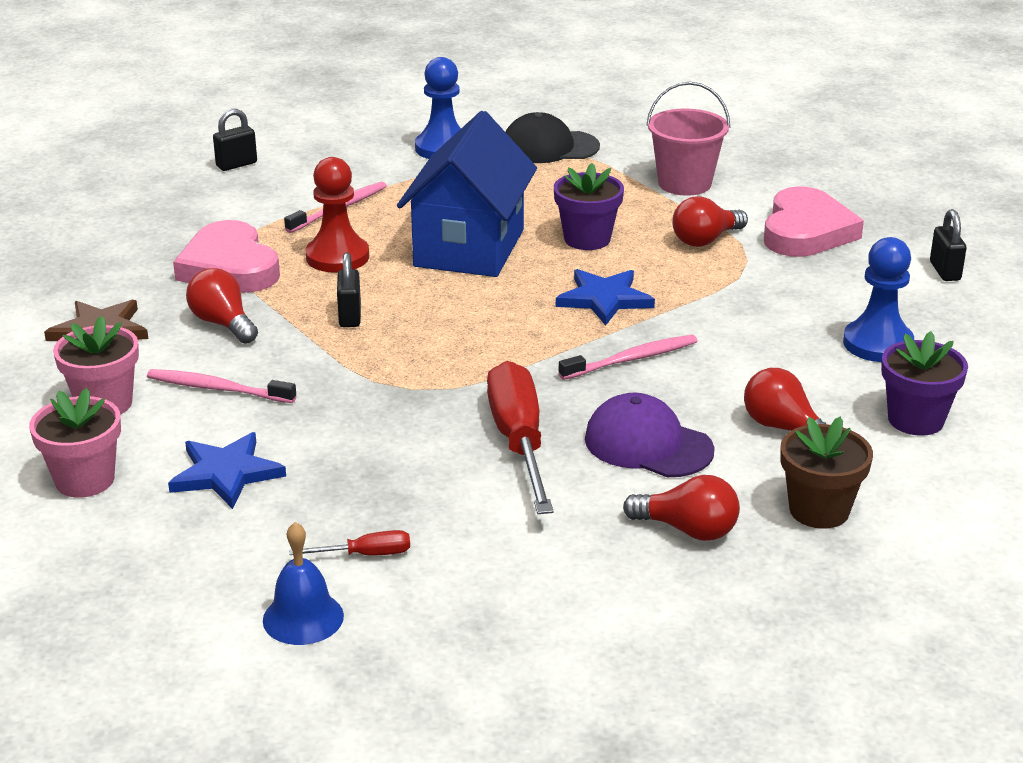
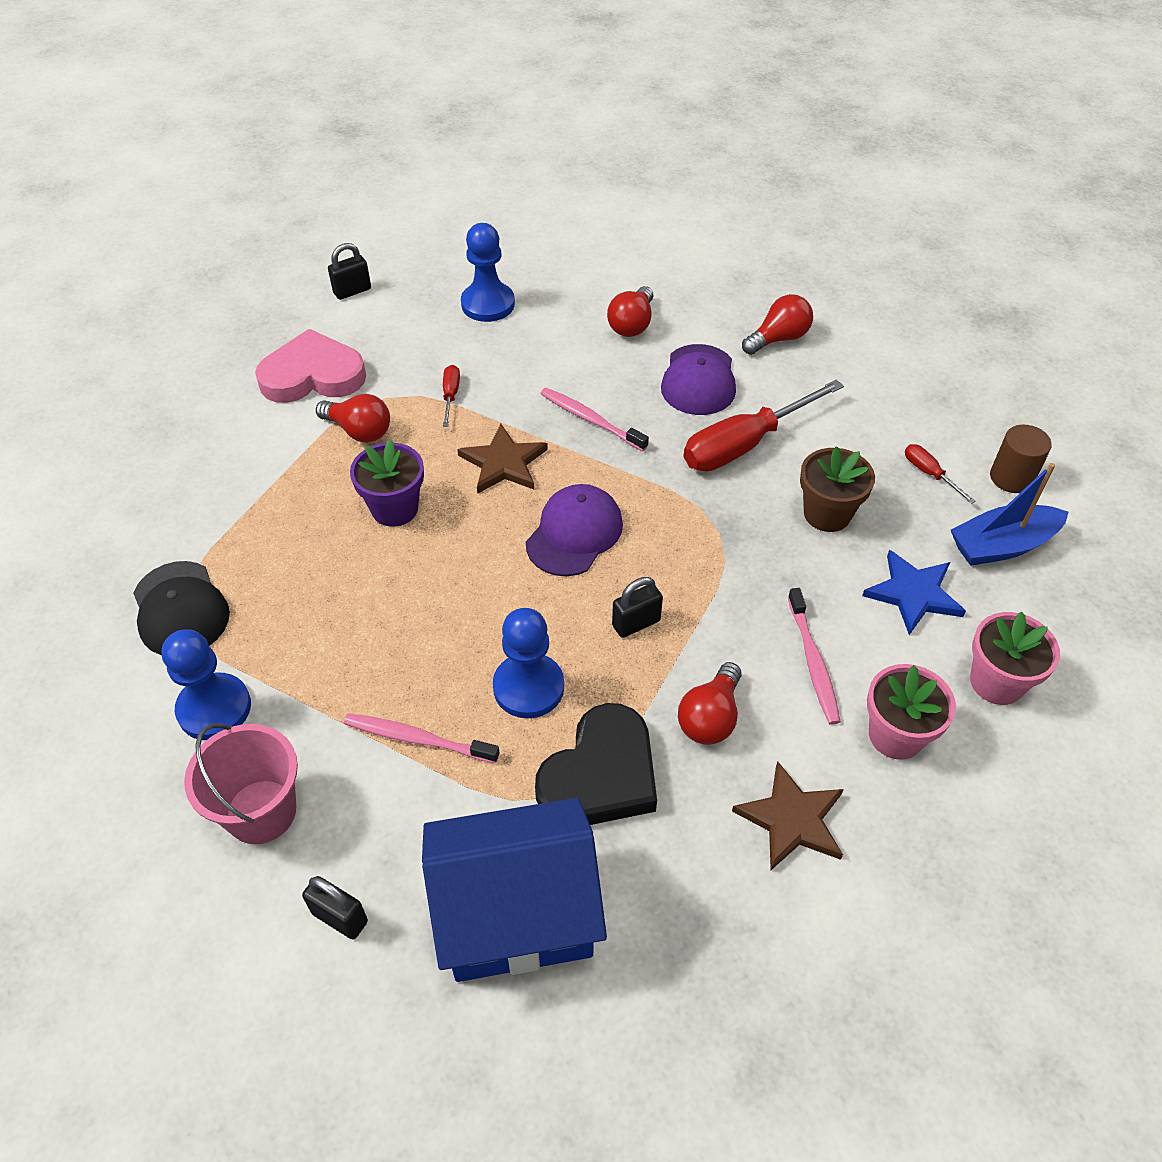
camera: 115 degrees left, 20 degrees up
(221, 560) = (1002, 545): none -> blue boat
(229, 267) = (600, 775): pink heart -> black heart
(303, 618) = (1011, 477): blue bell -> brown cylinder
(337, 257) = (528, 687): red pawn -> blue pawn
(469, 248) = (455, 588): blue house -> blue house (516, 914)
(481, 313) = (574, 533): none -> purple cap
(604, 299) = (503, 463): blue star -> brown star
(684, 183) = (240, 475): pink bucket -> pink bucket (261, 811)
(688, 530) = (778, 338): red light bulb -> red light bulb turned 60 degrees clockwise
(726, 292) = (450, 396): none -> red screwdriver
(819, 510) = (714, 292): brown flower pot -> brown flower pot (827, 514)
(915, 420) = (580, 272): purple flower pot -> none

